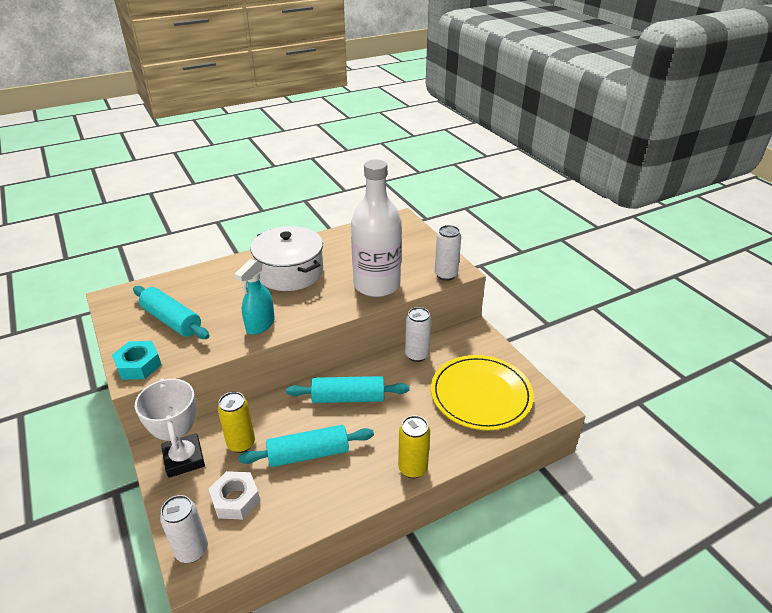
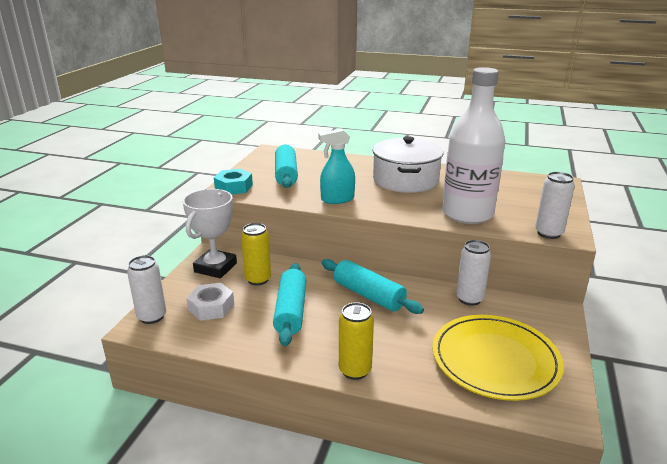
camera: 45 degrees right, 10 degrees down
(308, 454) = (291, 311): turquoise rolling pin -> turquoise rolling pin turned 60 degrees clockwise

